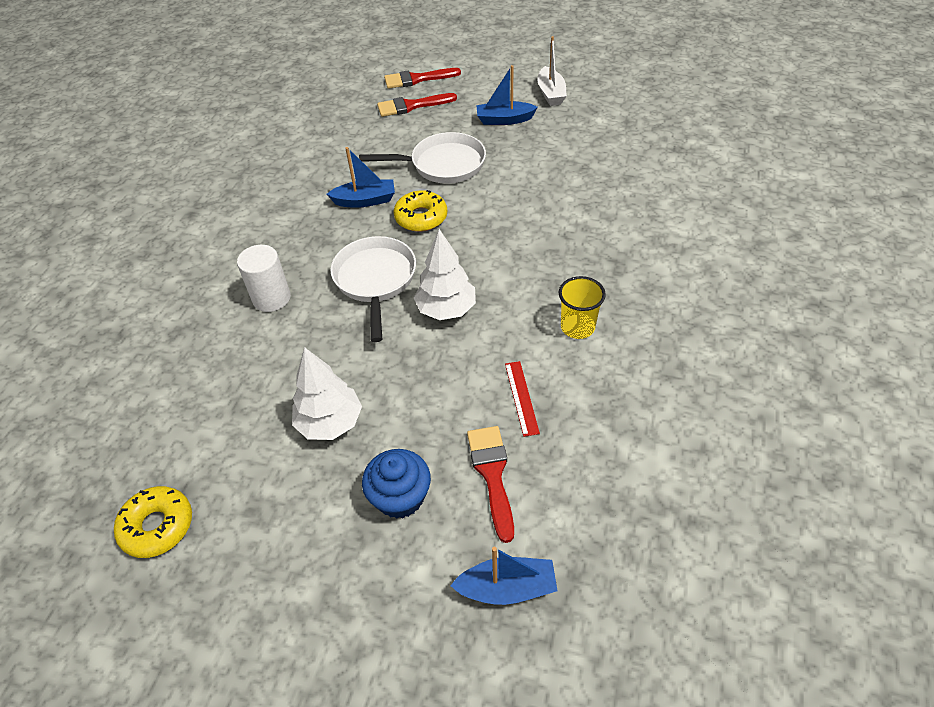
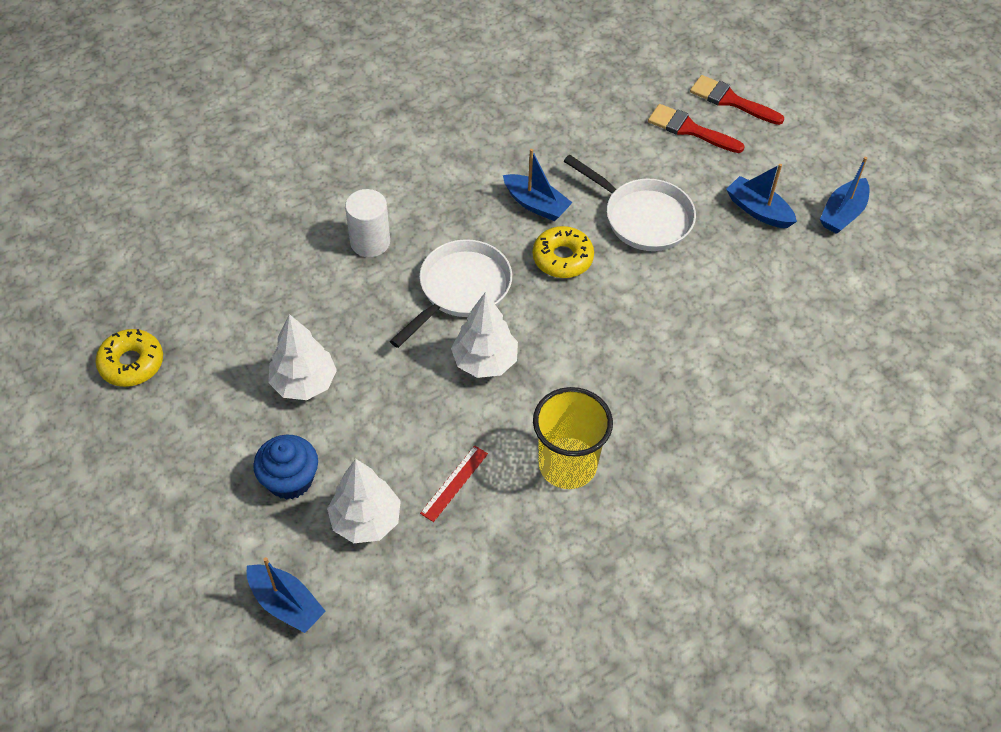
camera: 40 degrees right, 5 degrees up
(492, 474) = (366, 520): red brush -> white tree
(551, 93) = (842, 213): white boat -> blue boat
(577, 327) = (567, 465): yellow cup -> yellow cup, size x1.55

